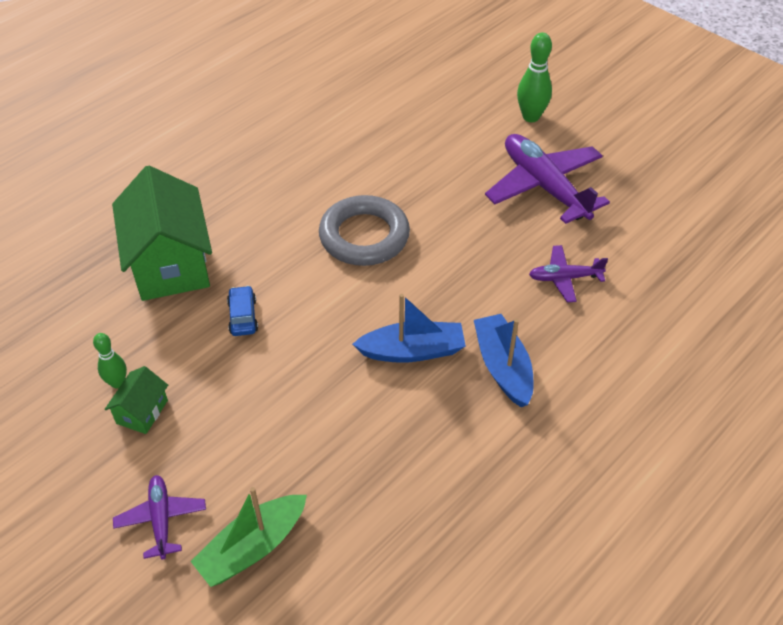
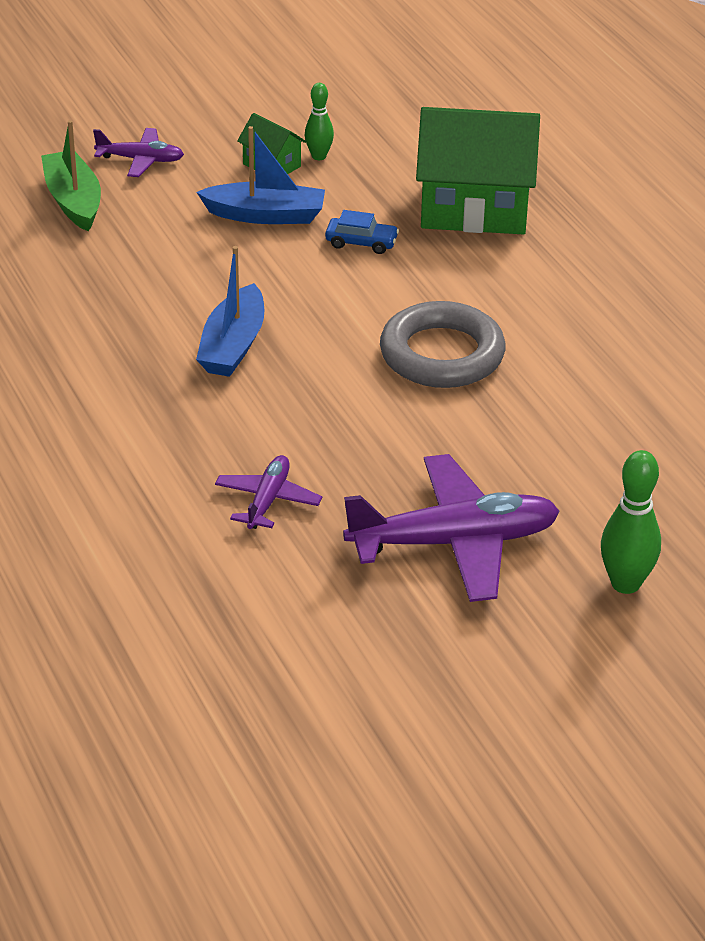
camera: 110 degrees right, 10 degrees down
(503, 367) = (164, 404): blue boat -> blue boat (266, 215)

